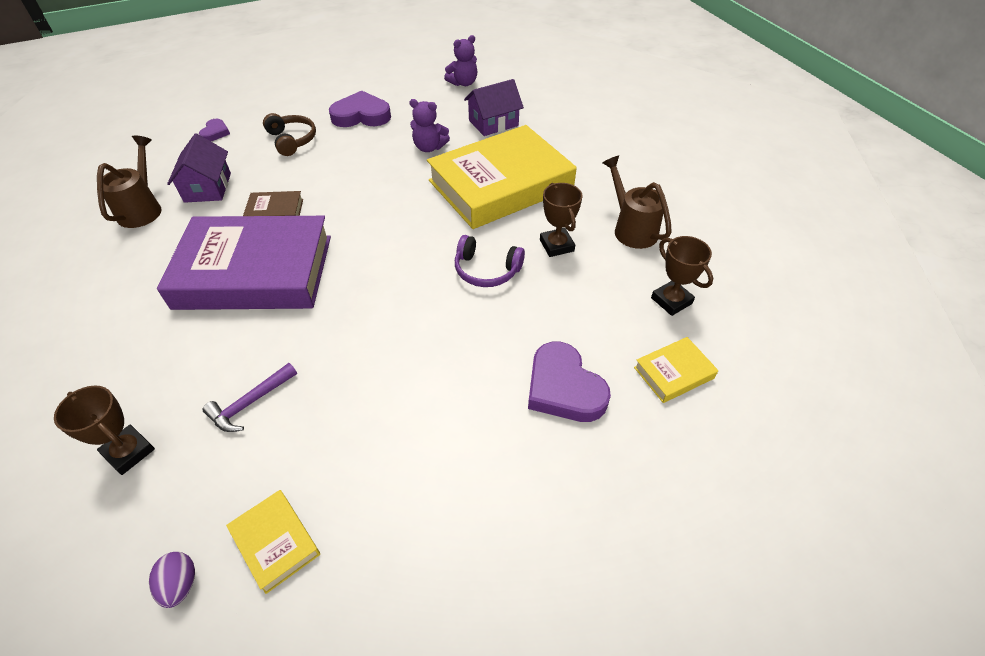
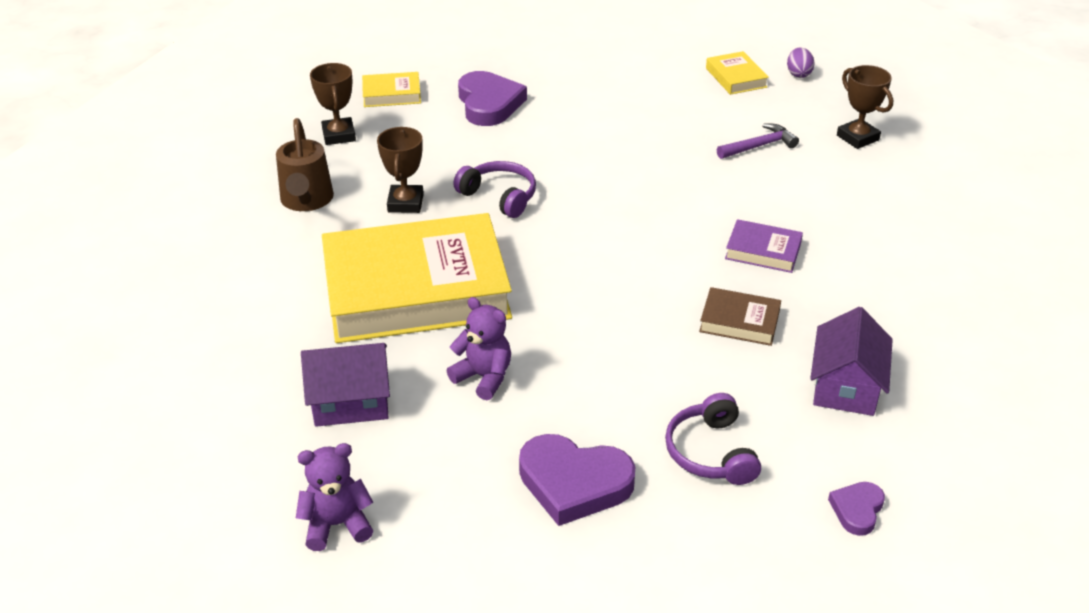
camera: 160 degrees left, 10 degrees down
(142, 209) = (937, 371): brown watering can -> none
(254, 272) = (763, 251): purple book -> purple book, size x0.41
(292, 140) = (711, 452): brown headphones -> purple headphones

